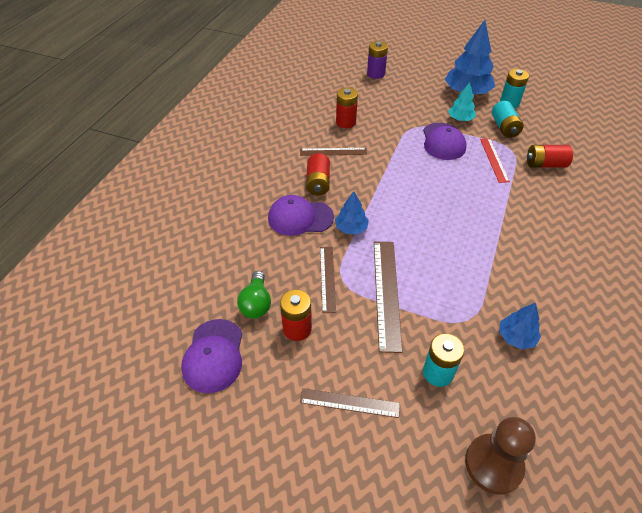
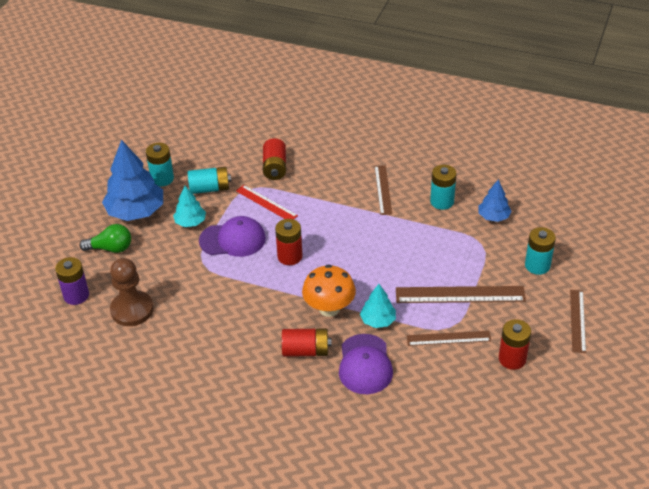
camera: 90 degrees left, 5 degrees down
(214, 355) = (554, 420): purple cap -> none
(256, 303) = (488, 393): green light bulb -> green light bulb (111, 248)
(333, 152) = (248, 338): brown ruler -> brown ruler (383, 190)
(346, 122) = (188, 327): red battery -> red battery (290, 256)
(351, 228) = (378, 320): blue tree -> turquoise tree
(366, 197) = (329, 308): none -> orange mushroom
(493, 464) = (605, 242): brown pawn -> brown pawn (132, 310)
(494, 159) = (266, 203): red ruler -> red ruler turned 45 degrees clockwise
(530, 289) = (442, 201): none -> turquoise battery

